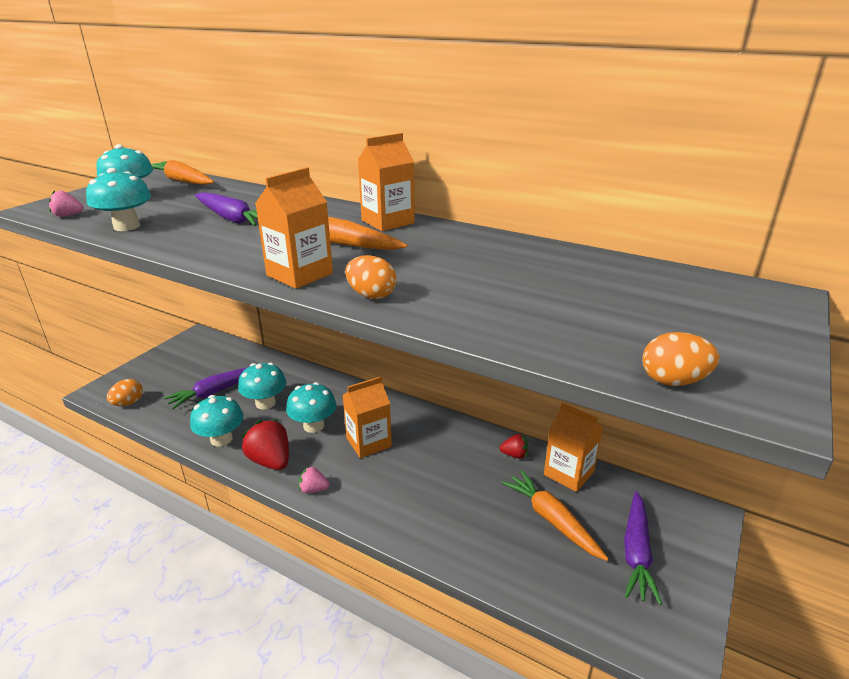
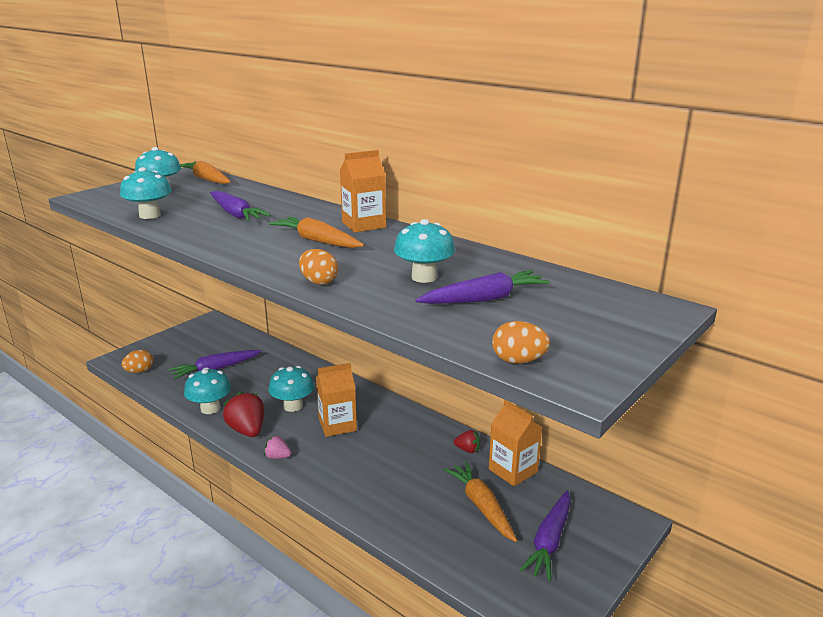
camera: 10 degrees right, 5 degrees down
(68, 216) = (107, 204): pink strawberry -> none
(265, 403) = (256, 383): turquoise mushroom -> turquoise mushroom (424, 277)
(299, 274) = (270, 262): orange carton -> none
(578, 301) = (484, 299): none -> purple carrot

